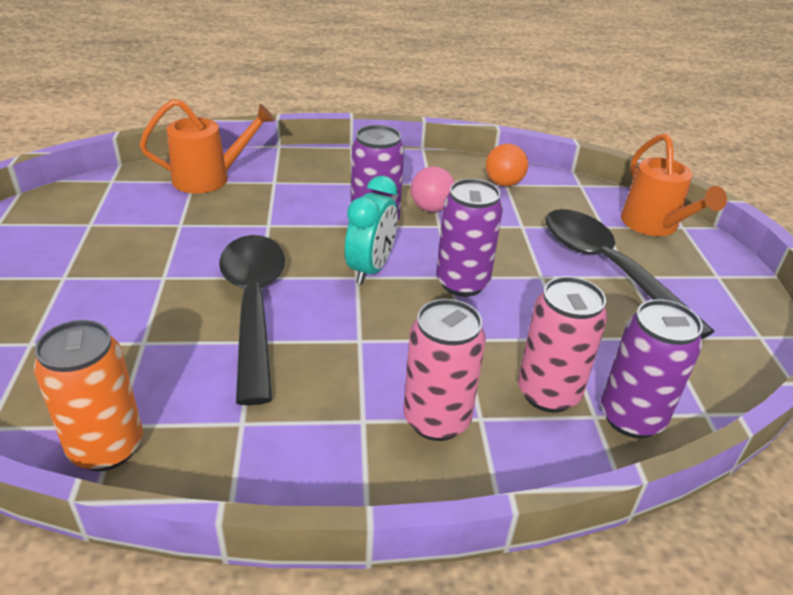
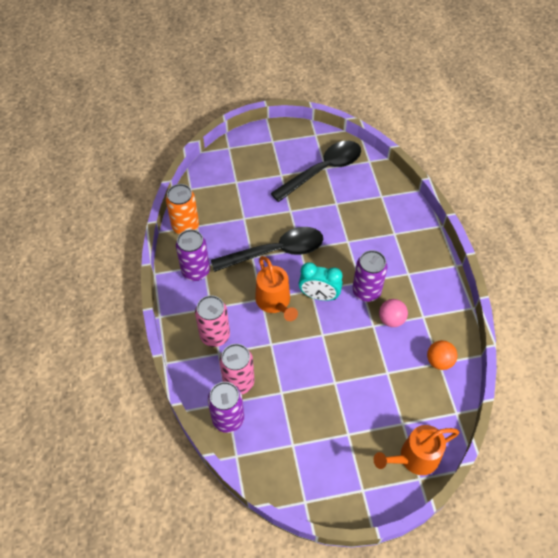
camera: 85 degrees right, 20 degrees up
(210, 178) = (386, 202): orange watering can -> orange watering can (275, 302)
(462, 283) = (317, 341): purple can -> purple can (195, 271)
(607, 268) = (352, 421): black spoon -> black spoon (323, 170)

